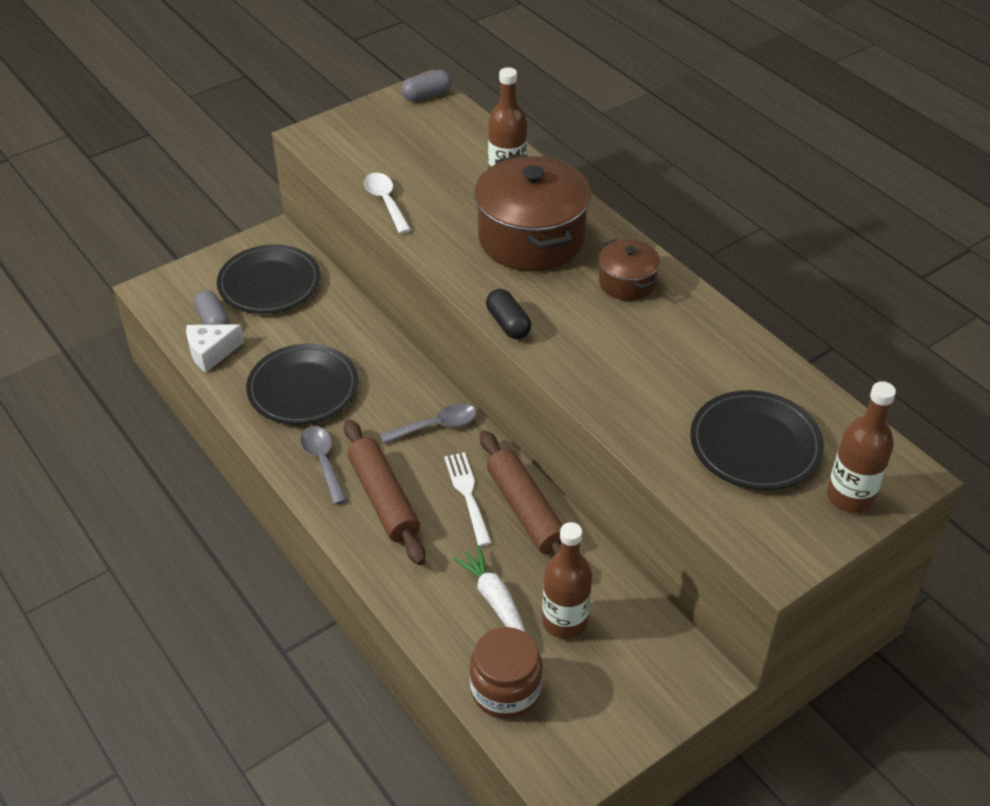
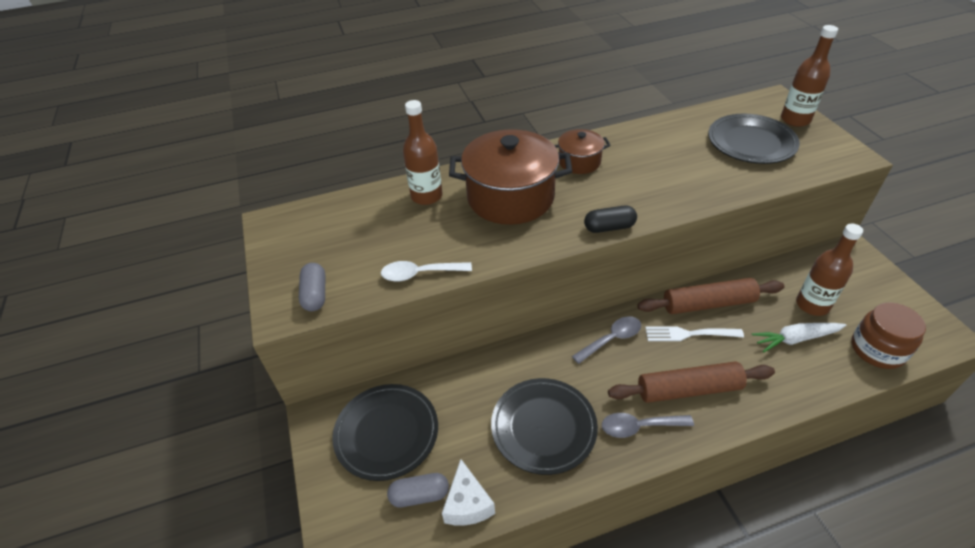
camera: 70 degrees left, 0 degrees up
(426, 95) = (280, 222): grey capsule -> grey capsule (315, 294)
(436, 426) = (611, 339): grey spoon -> grey spoon turned 60 degrees clockwise

